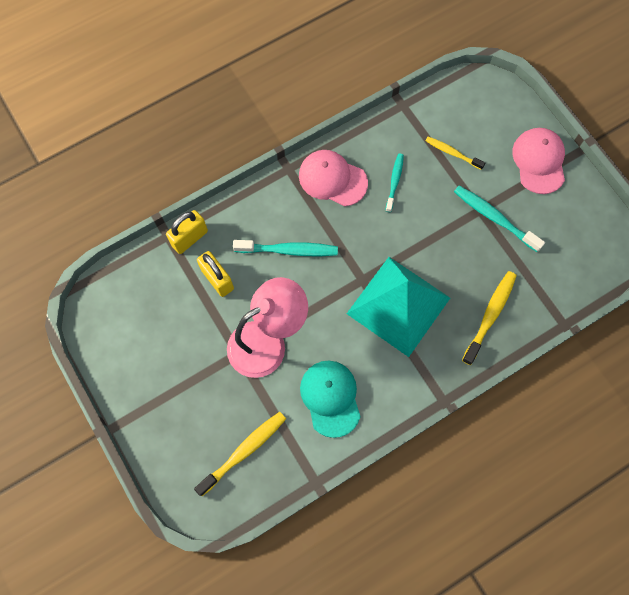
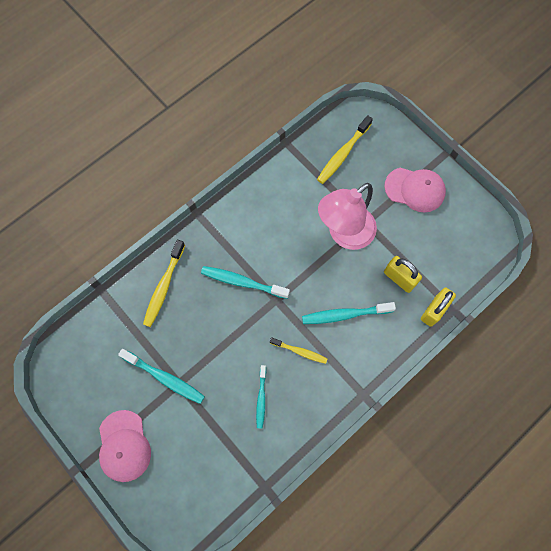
camera: 170 degrees right, 0 degrees up
(330, 398) = (285, 201): turquoise cap -> none
(332, 179) = (320, 391): pink cap -> pink cap (415, 189)
(398, 305) = (242, 282): turquoise pyramid -> turquoise toothbrush
(452, 153) = (209, 440): yellow toothbrush -> yellow toothbrush (300, 351)

